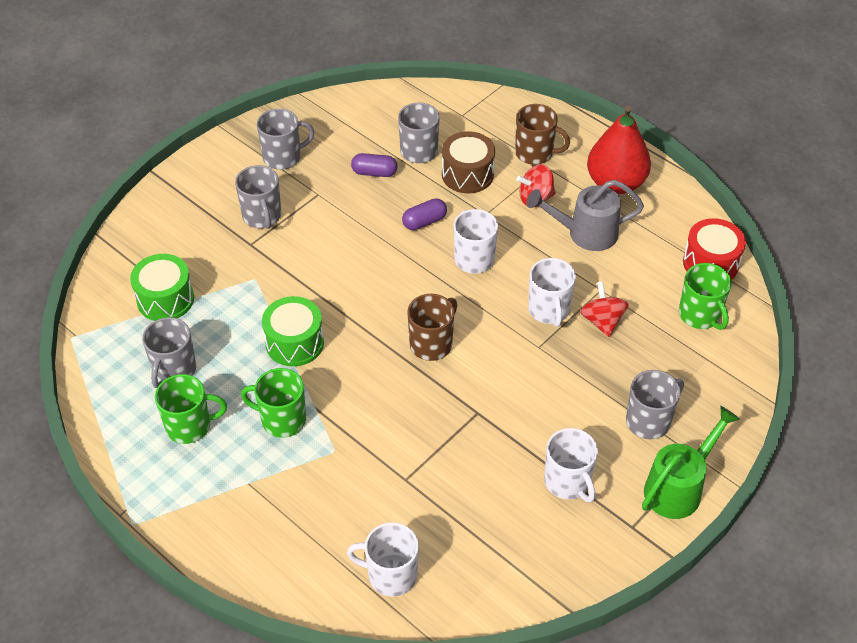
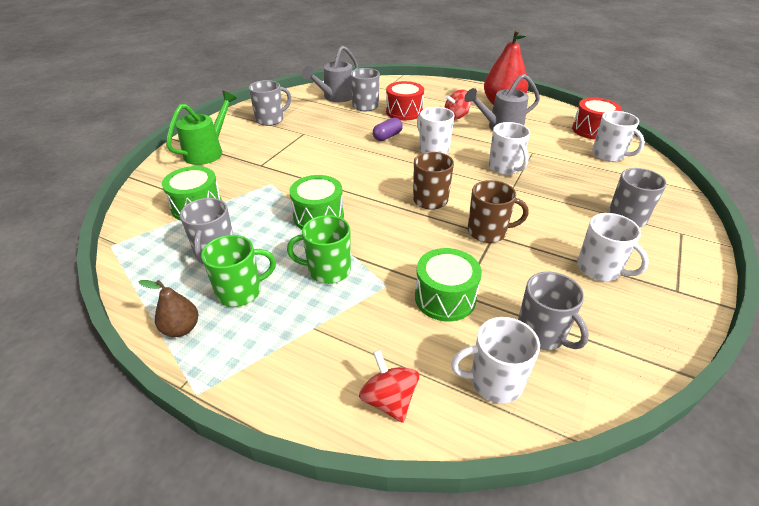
camera: 15 degrees left, 10 degrees down
(128, 456) = (181, 328): none -> brown pear
(262, 216) = (265, 149): grey mug -> grey mug (542, 334)
(374, 172) = (339, 119): purple capsule -> none
(384, 124) = (335, 97): none -> grey watering can
(387, 479) = (445, 298): none -> green drum
(467, 174) = (404, 112): brown drum -> red drum
(535, 153) = (442, 98): brown mug -> brown mug (488, 232)
(602, 321) = (546, 167): red spinning top -> red spinning top (389, 400)
(678, 487) = (687, 255): green watering can -> green watering can (208, 152)
(700, 315) = (609, 155): green mug -> white mug

